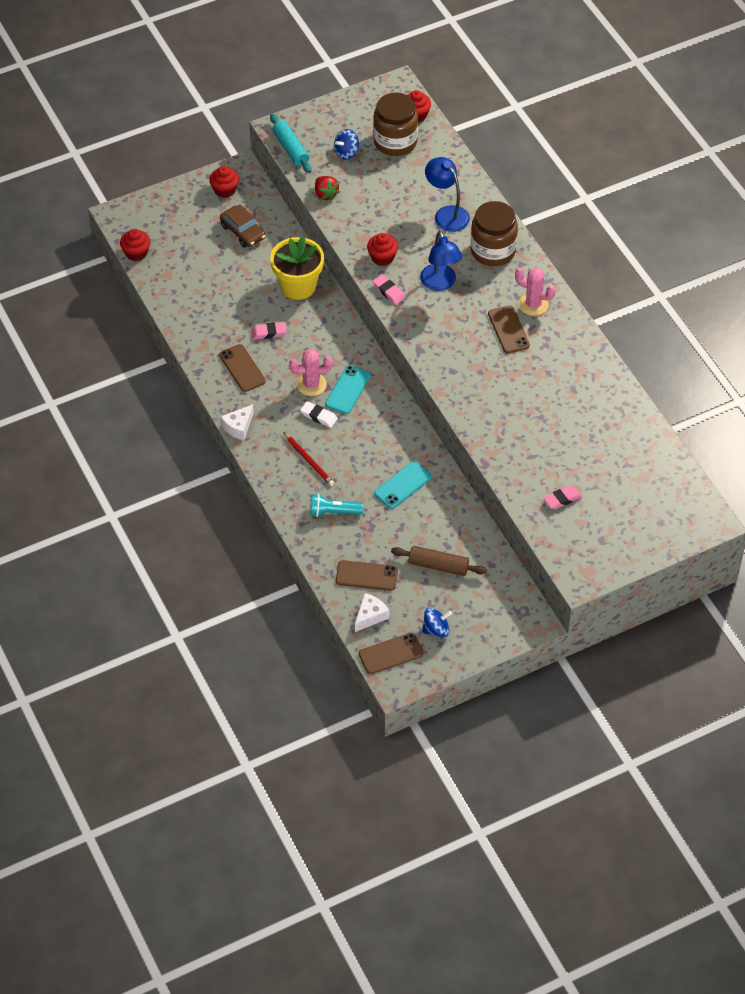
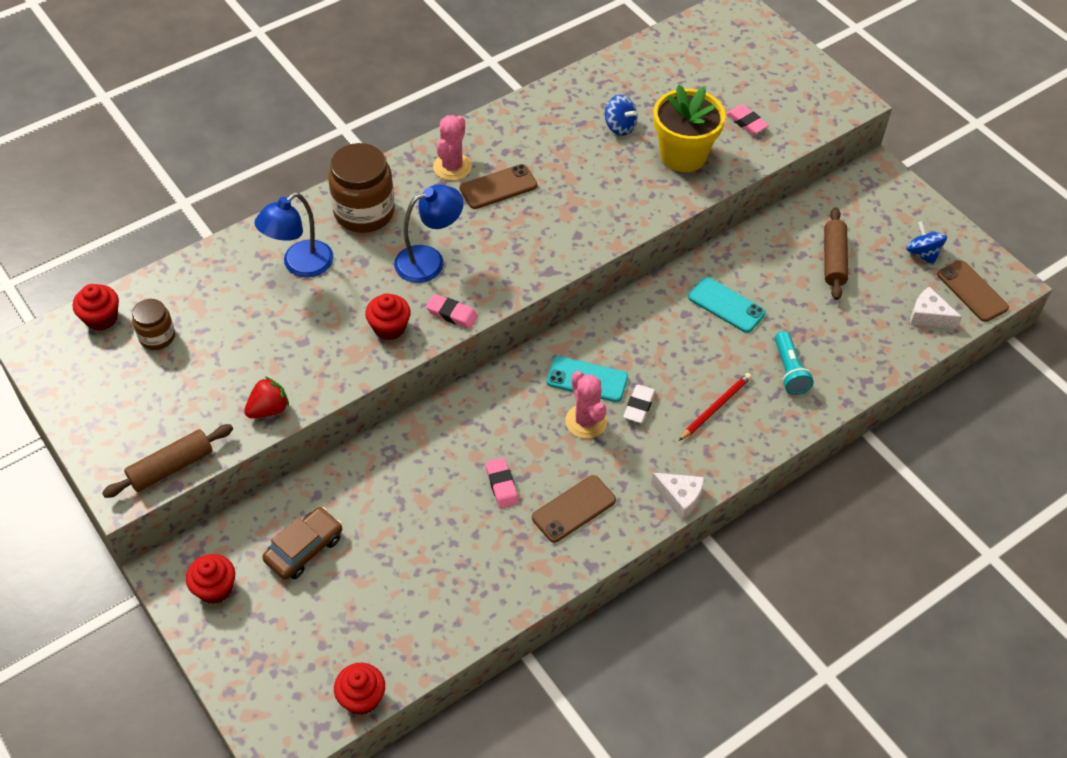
camera: 100 degrees left, 0 degrees up
(291, 149) = (171, 467): turquoise rolling pin -> brown rolling pin
(298, 286) = (408, 461): yellow flower pot -> yellow flower pot (683, 155)
(346, 152) = (179, 394): blue spinning top -> blue spinning top (619, 127)
(366, 576) = (873, 326): brown phone -> none
(388, 291) = (452, 314): pink eraser -> pink eraser turned 75 degrees clockwise
(395, 142) = (157, 337): brown jar -> brown jar, size x0.55

